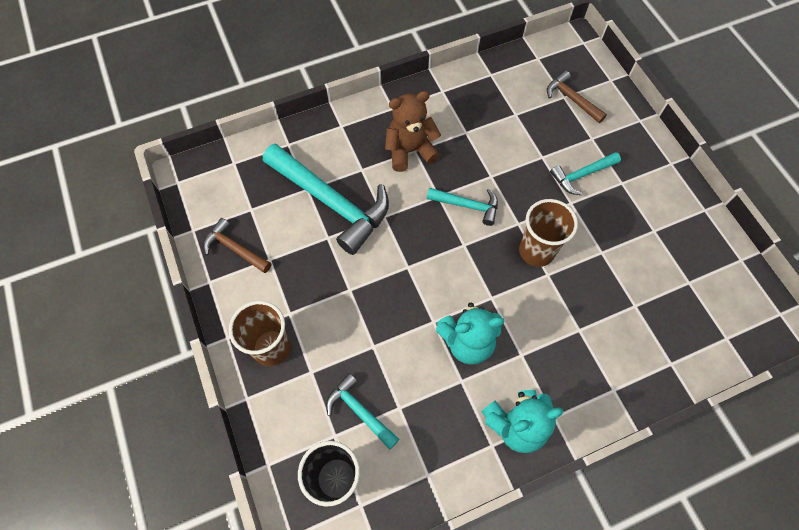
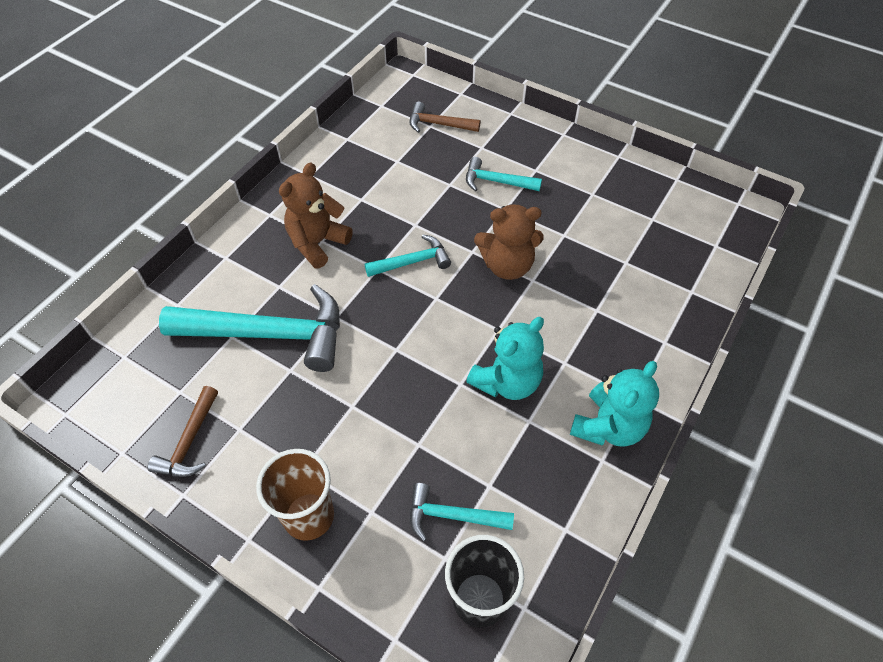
camera: 35 degrees left, 10 degrees down
(235, 248) = (189, 442): brown hammer -> brown hammer turned 75 degrees counterclockwise
(536, 251) = (507, 266): brown cup -> brown teddy bear
(581, 175) = (496, 181): turquoise hammer -> turquoise hammer turned 75 degrees clockwise

